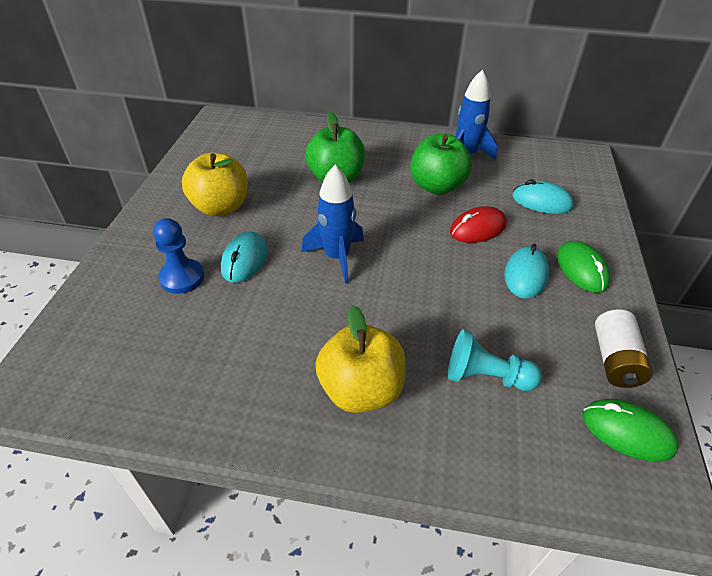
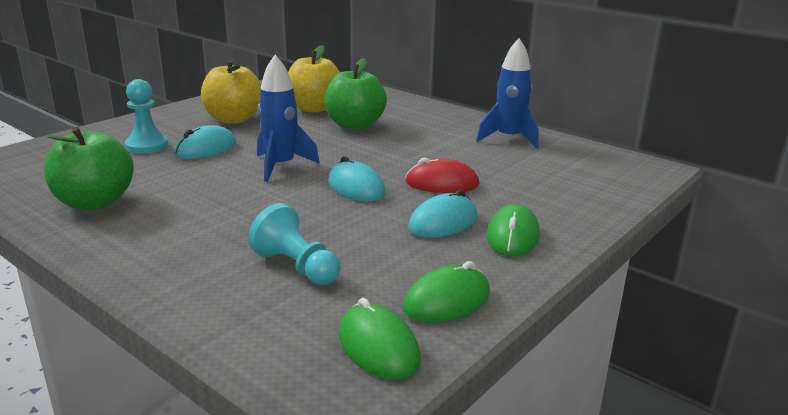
camera: 30 degrees right, 20 degrees down
(182, 278) = (147, 146): blue pawn -> turquoise pawn
(361, 390) = (179, 238): yellow apple -> yellow apple (314, 108)
(437, 186) = (444, 150): green apple -> green apple (95, 202)
(541, 201) = (543, 184): turquoise mouse -> turquoise mouse (356, 188)
(614, 360) = (447, 301): white battery -> green mouse

